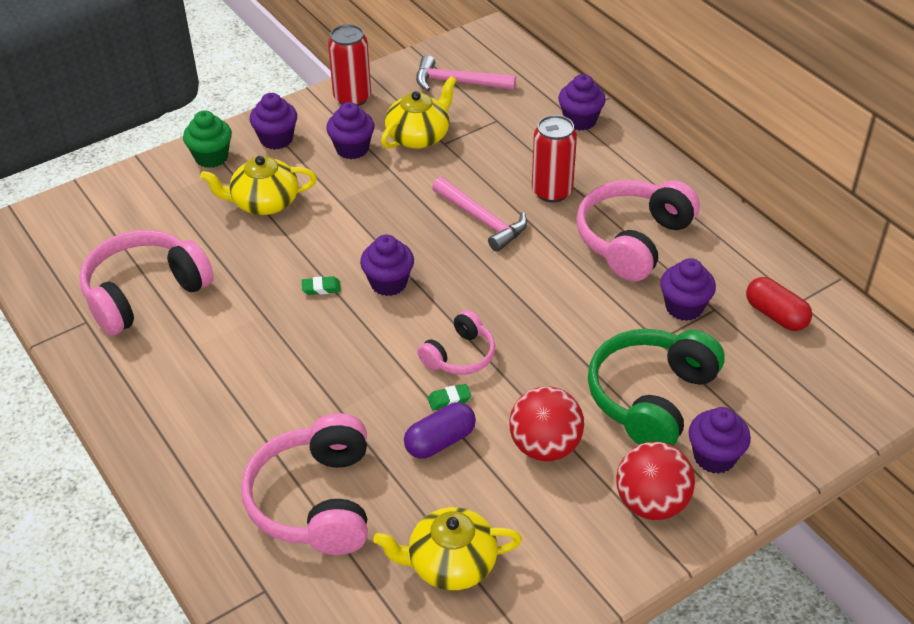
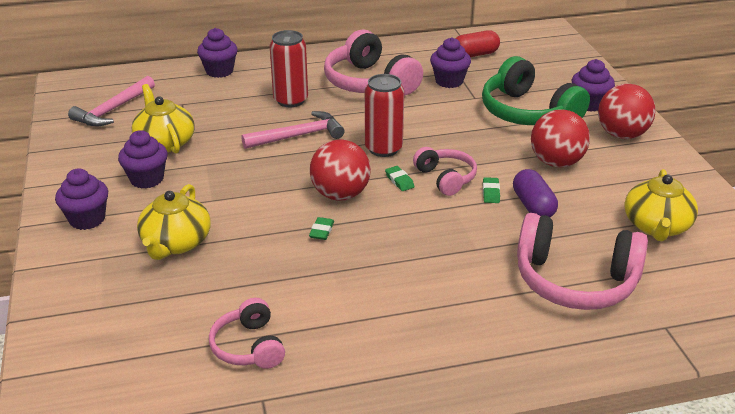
camera: 70 degrees left, 10 degrees down
(145, 293) = (249, 346): pink headphones -> pink headphones, size x0.56
(211, 157) = (72, 266): green cupcake -> none
(352, 98) = (72, 165): red can -> red can (383, 148)
(388, 283) = (340, 195): purple cupcake -> red ball
(435, 320) = (399, 181): none -> green eraser

